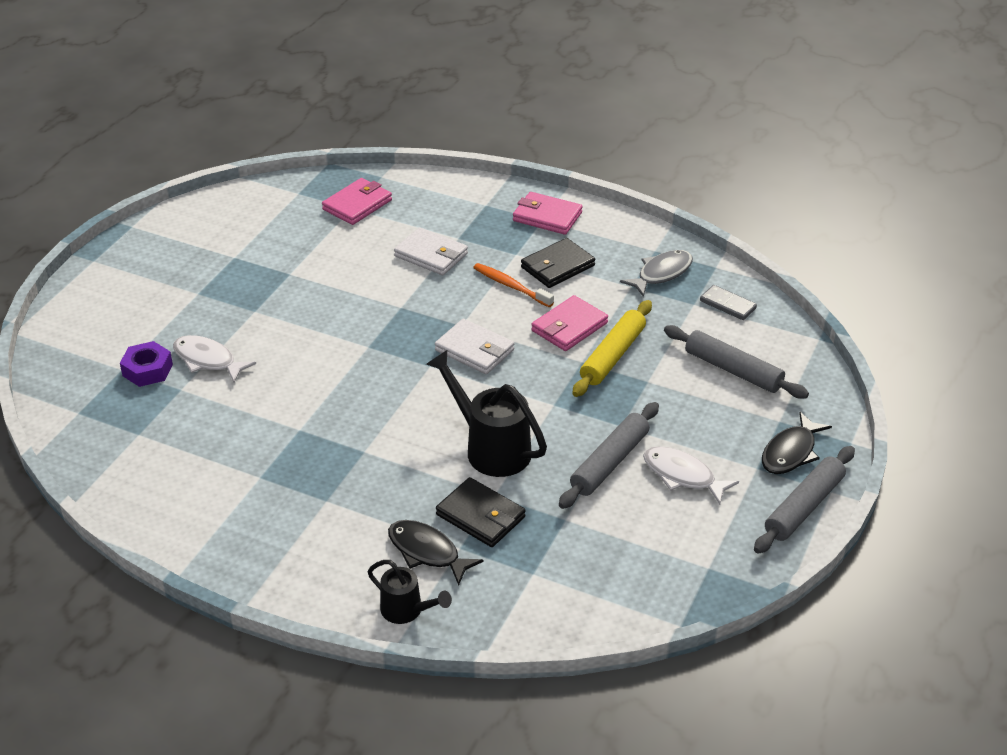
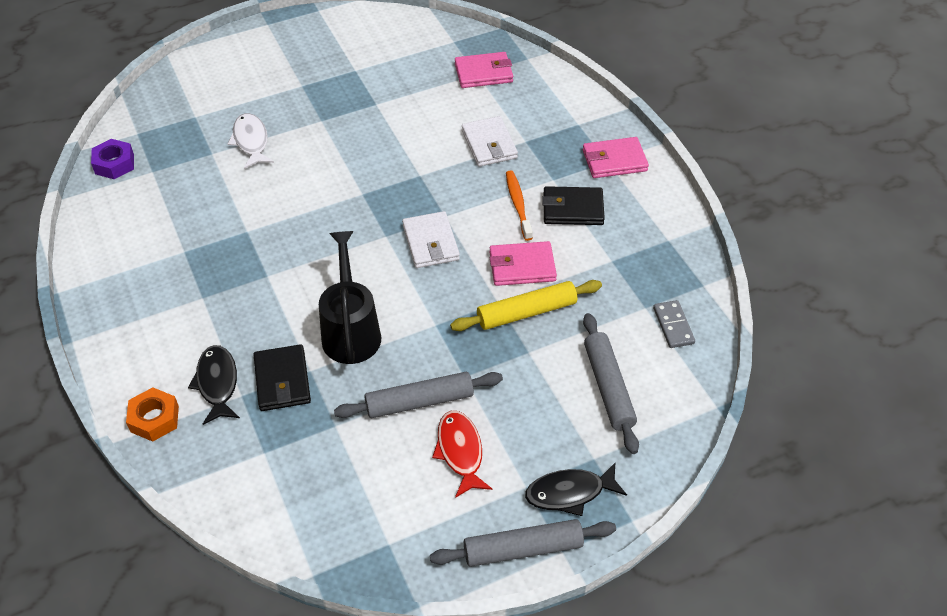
camera: 40 degrees right, 10 degrees up
(147, 370) = (208, 126): purple nut -> purple nut (114, 164)
(406, 611) = (154, 419): black watering can -> orange nut
(547, 217) = (614, 161): pink wallet -> pink wallet turned 75 degrees counterclockwise
(661, 274) = (649, 264): grey fish -> none
(682, 476) = (460, 451): white fish -> red fish

